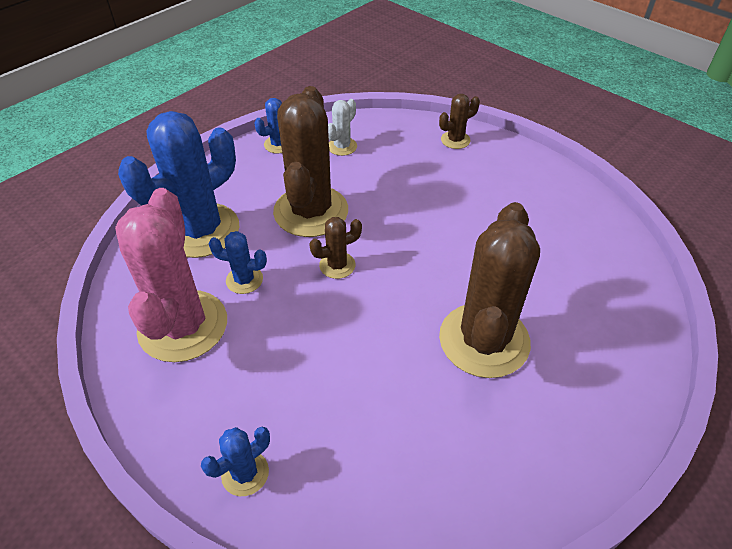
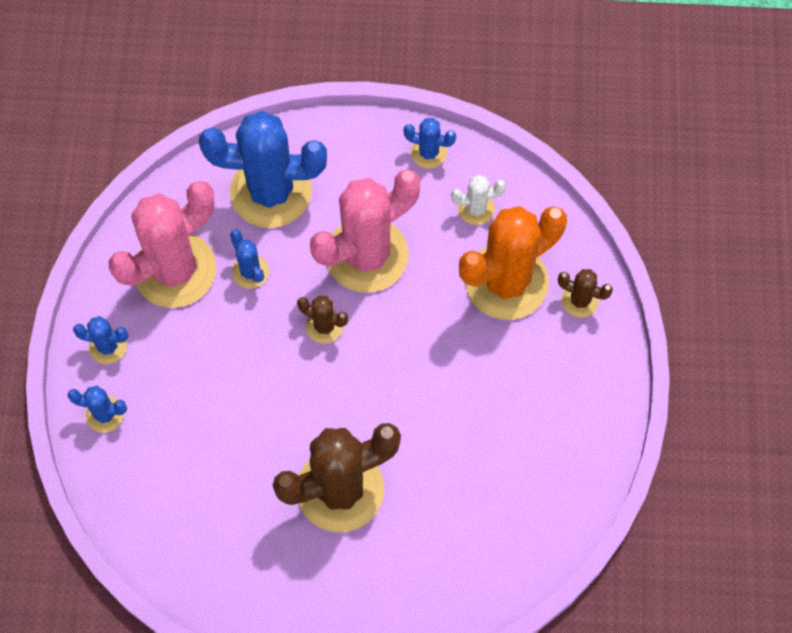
camera: 50 degrees right, 20 degrees up
(187, 423) = (108, 347): none -> blue cactus
(311, 211) = (367, 255): brown cactus -> pink cactus
(407, 161) = (506, 282): none -> orange cactus

